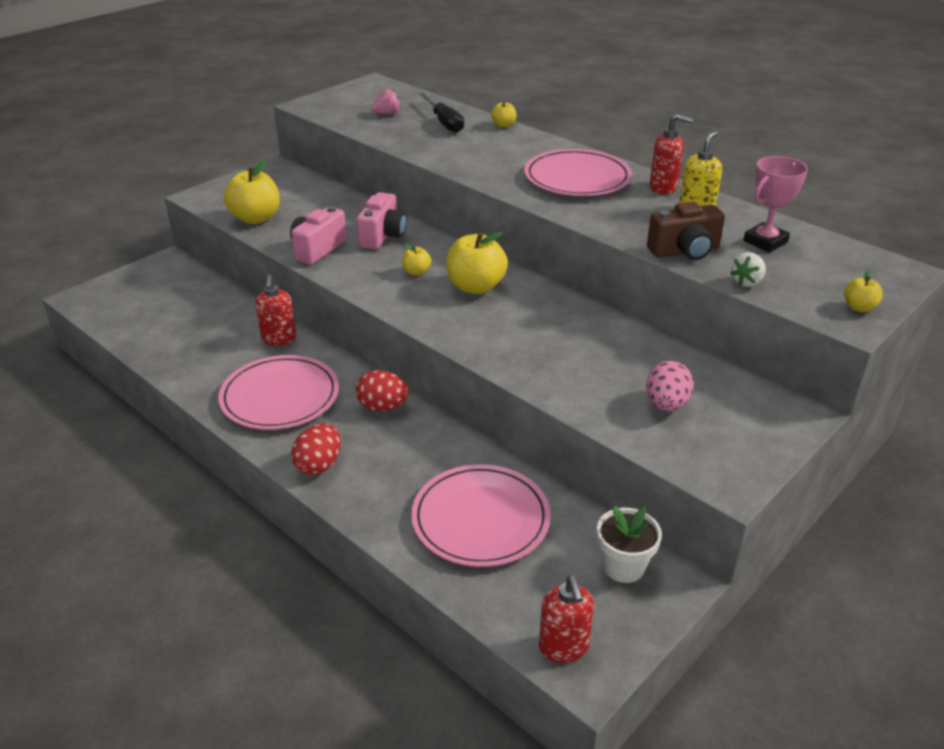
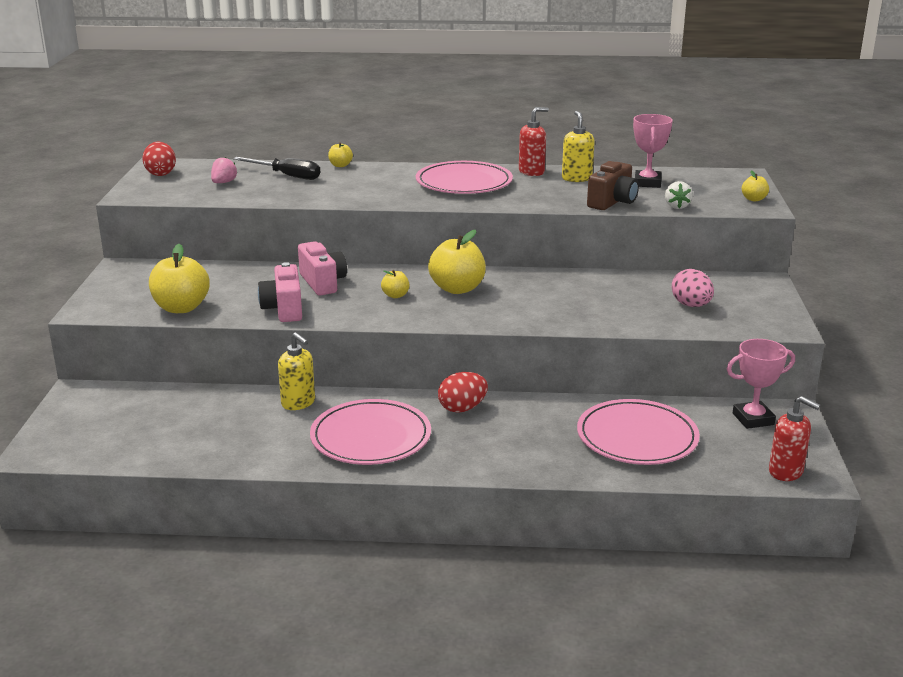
camera: 40 degrees left, 10 degrees down
(279, 339) = (298, 403): red soap dispenser -> yellow soap dispenser
(319, 465) = (478, 461): red egg -> red egg (161, 173)
(623, 566) = (753, 419): white flower pot -> pink trophy

